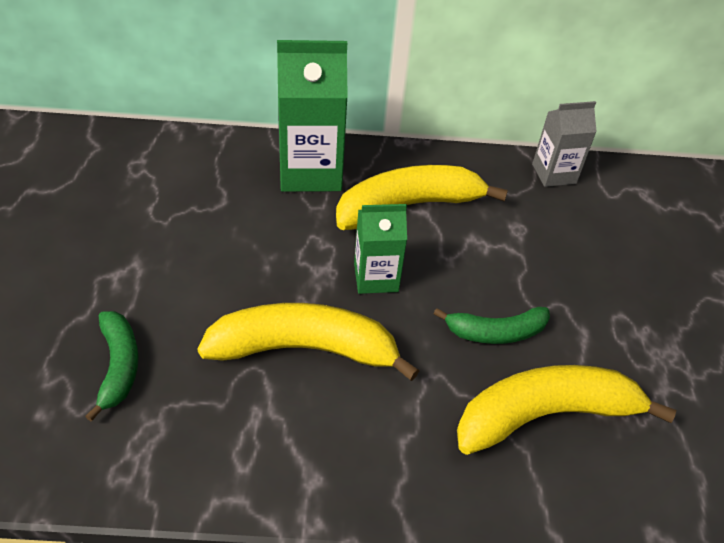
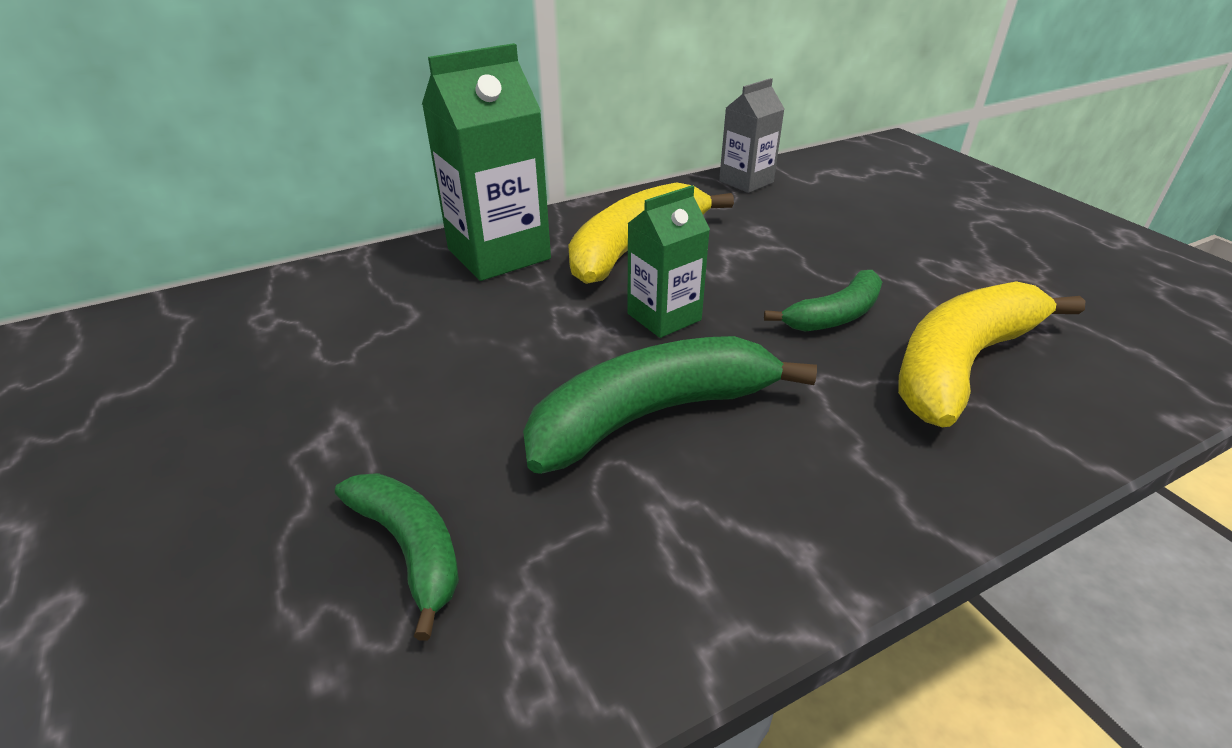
camera: 25 degrees left, 10 degrees down
(305, 349) = (652, 415): yellow banana -> green banana

